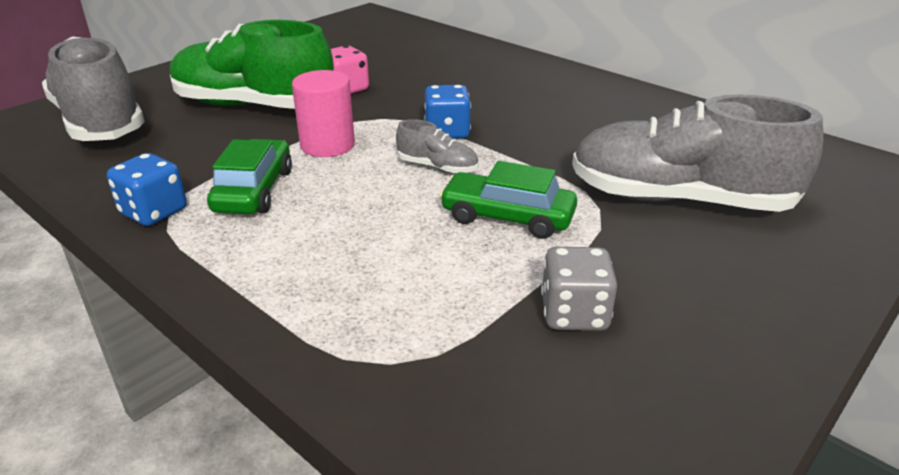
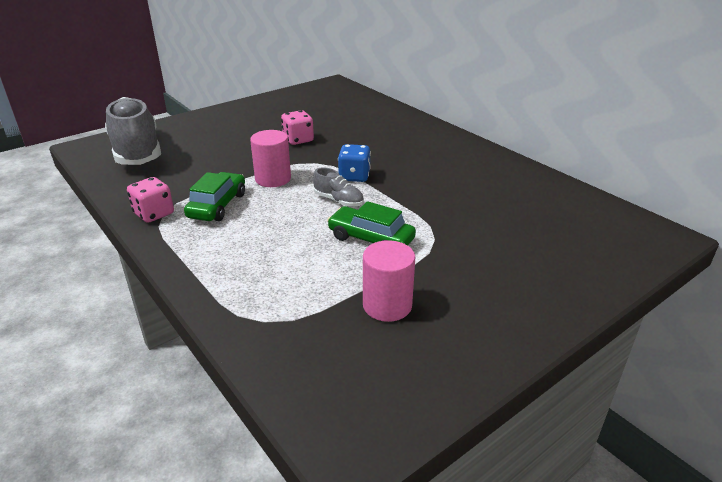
camera: 10 degrees right, 0 degrees up
(154, 212) = (154, 214): blue dice -> pink dice
(254, 106) = (235, 147): green shoe -> none
(574, 314) = (387, 305): grey dice -> pink cylinder
(679, 200) = (492, 238): grey shoe -> none

